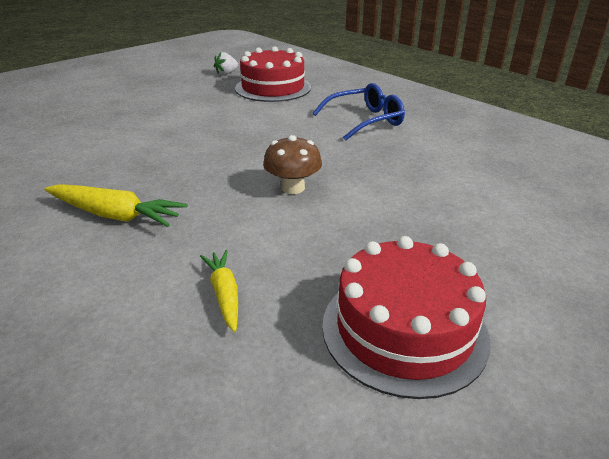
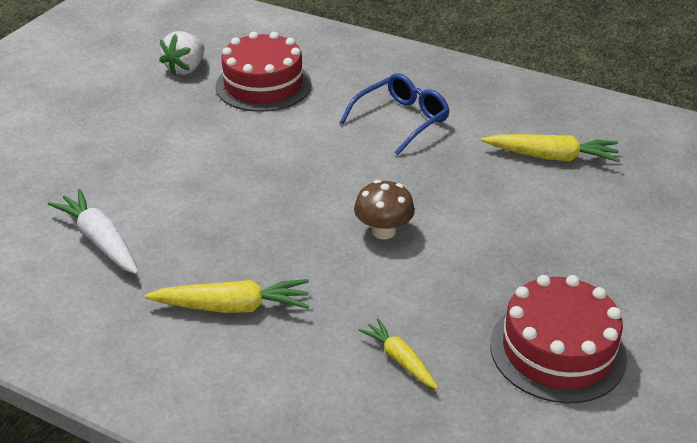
camera: 20 degrees left, 5 degrees up
(65, 152) = (100, 240): none -> white carrot
(226, 73) = (186, 69): white strawberry -> white strawberry, size x1.52
(489, 164) = (551, 157): none -> yellow carrot

